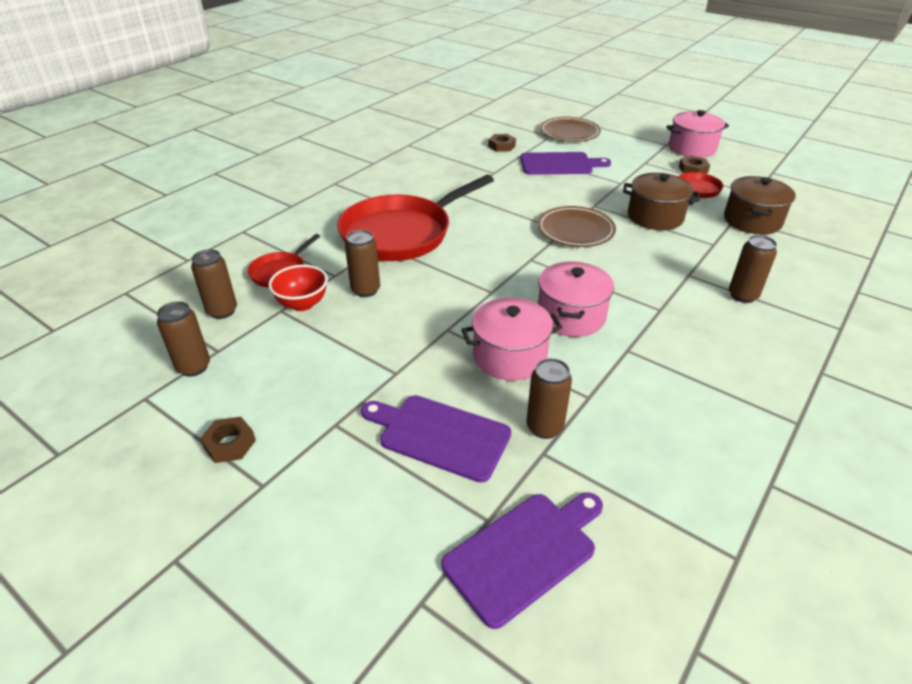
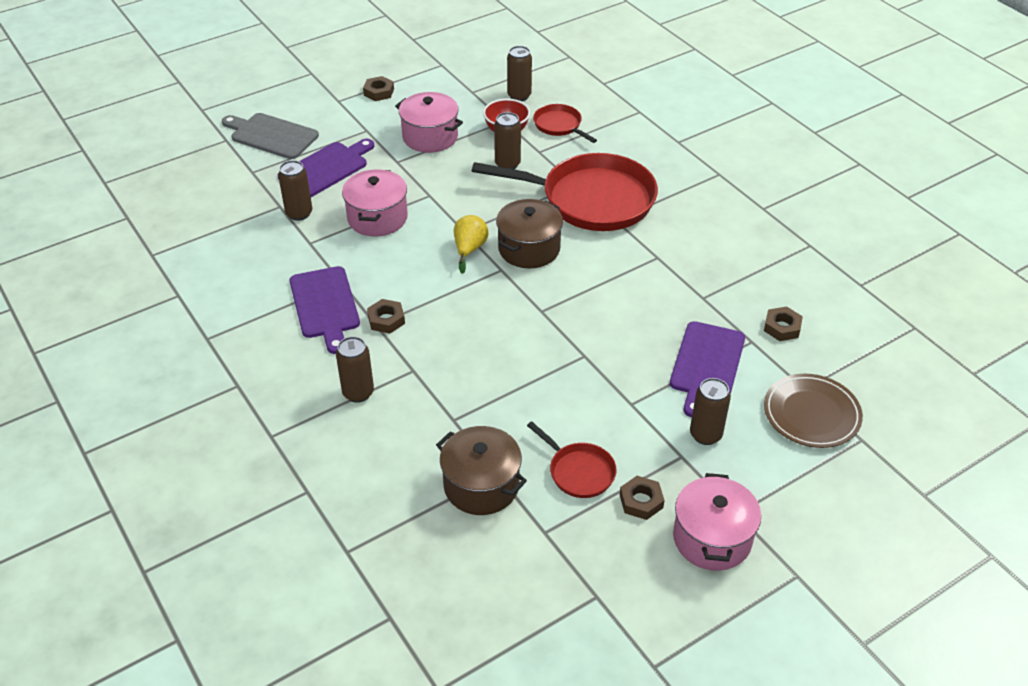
camera: 110 degrees right, 5 degrees up
(194, 367) = (460, 82): brown can -> brown can (705, 435)
(384, 537) = (271, 135): none -> grey cutting board
(401, 233) = (591, 199): red pan -> red pan turned 120 degrees clockwise
(516, 282) = (469, 249): none -> yellow pear
(525, 553) = (222, 179): purple cutting board -> purple cutting board (325, 306)
(571, 316) = (402, 266): pink pot -> pink pot (430, 137)
(575, 230) = (537, 320): brown plate -> none
(648, 305) = (386, 320): none -> brown nut
(655, 217) = (534, 398): brown pot -> brown pot (529, 249)

